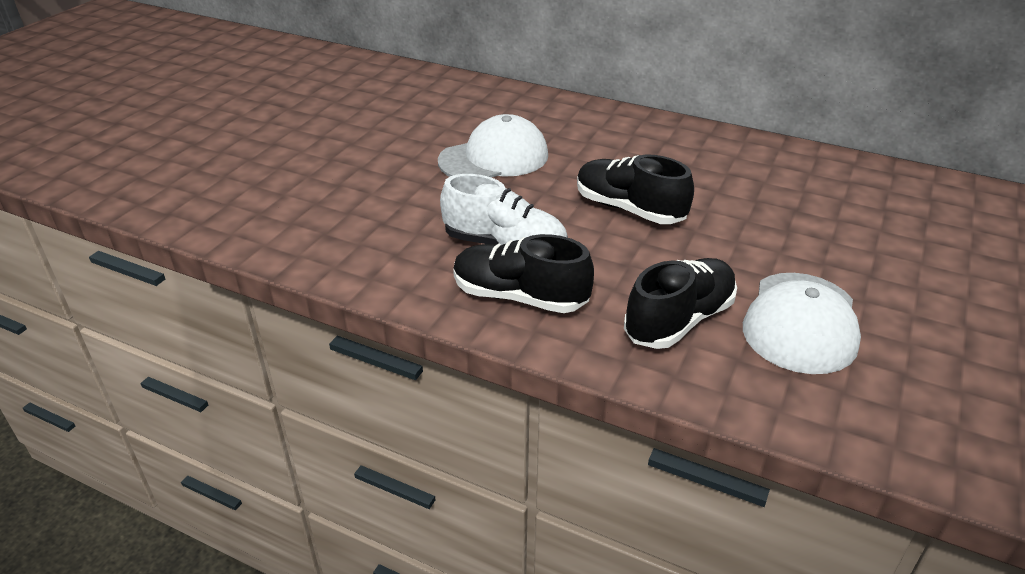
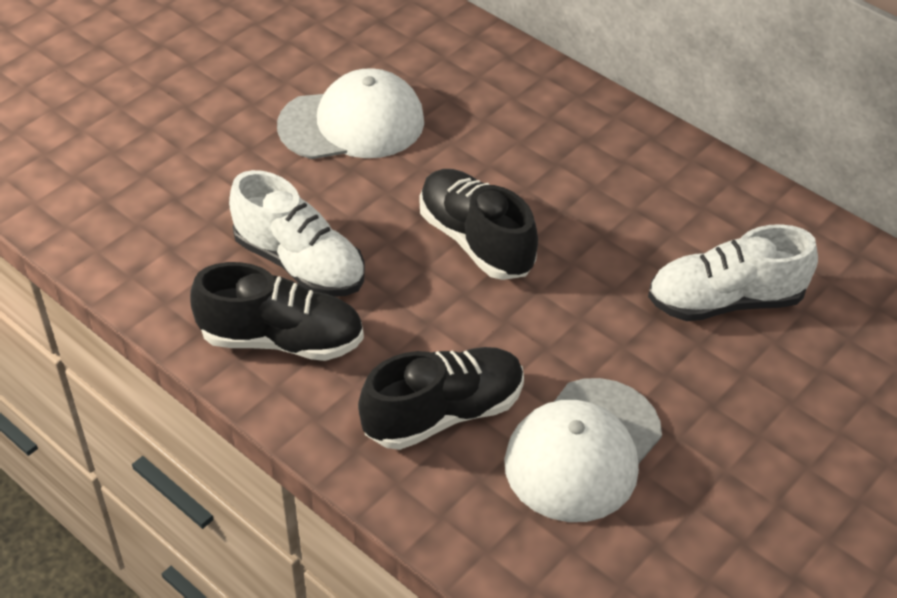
camera: 15 degrees right, 10 degrees up
(519, 297) = (282, 340): black shoe -> black shoe turned 150 degrees clockwise
(829, 213) = (725, 301): none -> white shoe

